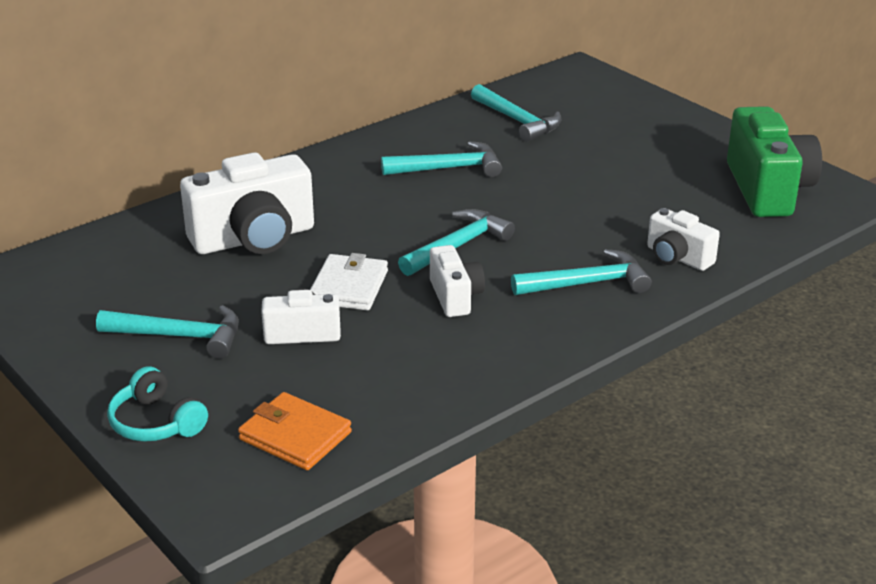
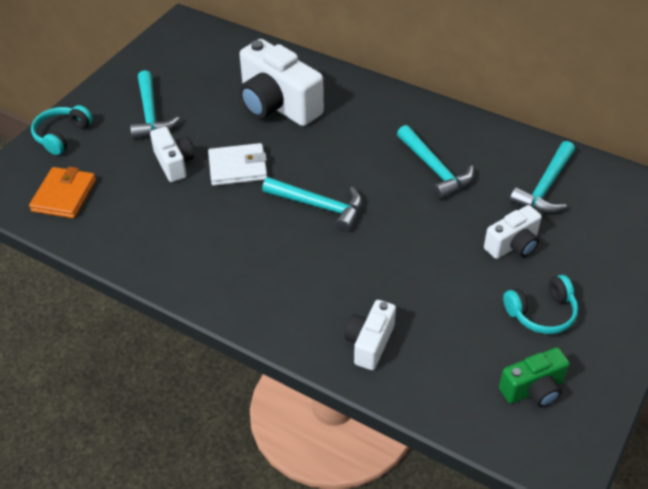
camera: 70 degrees right, 15 degrees up
(455, 297) = (249, 223): white camera -> white camera (513, 245)
(587, 283) = (301, 293): turquoise hammer -> none
(680, 163) = (541, 313): none -> turquoise headphones
(767, 189) = (533, 389): green camera -> green camera, size x0.55

